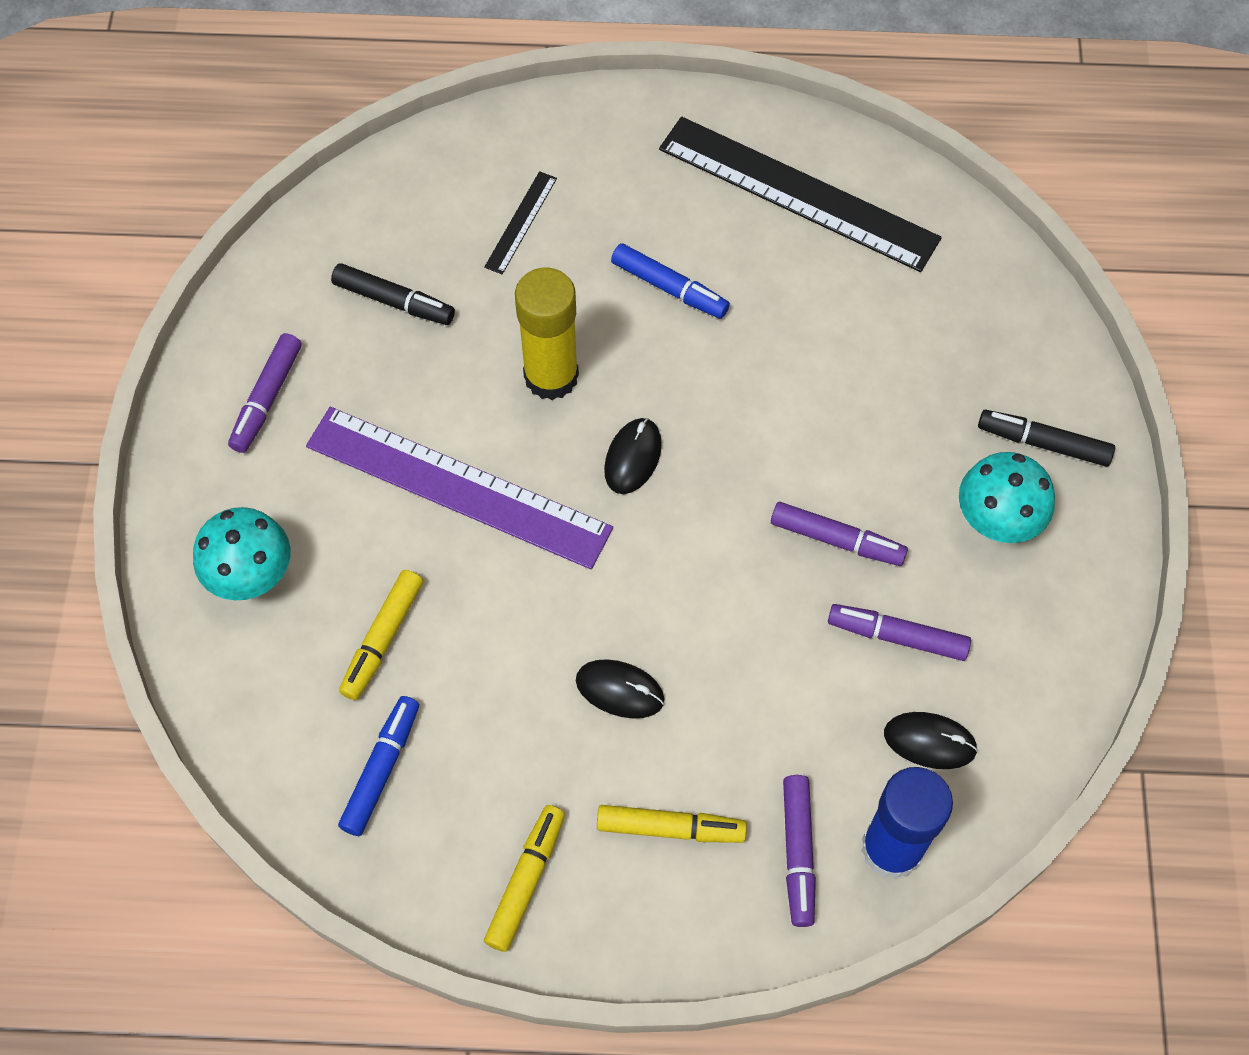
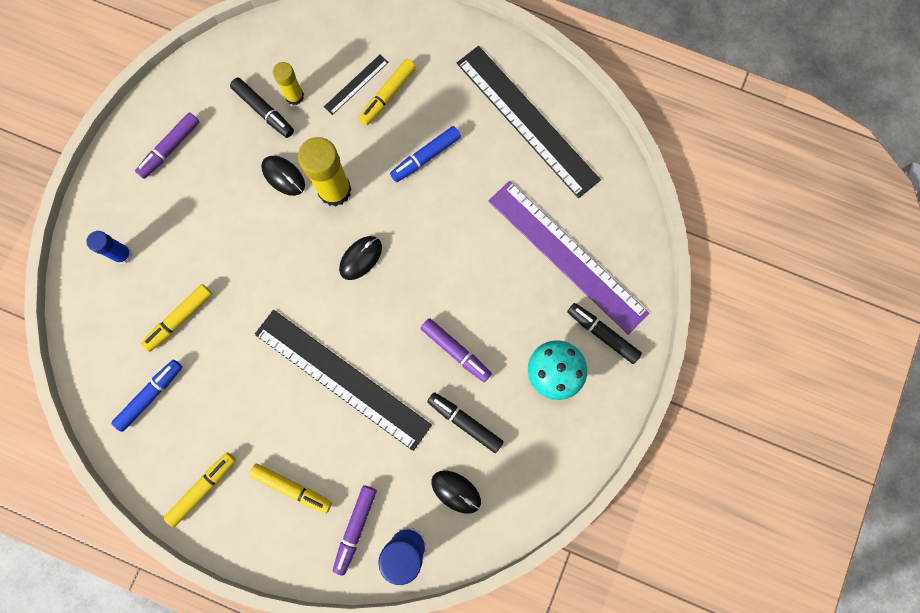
camera: 20 degrees right, 15 degrees up
(251, 575) = (123, 255): turquoise mushroom -> blue glue stick
(433, 267) = (294, 96): none -> yellow glue stick
(458, 487) = (255, 241): purple ruler -> purple ruler (567, 256)
(575, 223) = (388, 95): none -> yellow marker
(620, 690) = (297, 397): black mouse -> black mouse (283, 176)
(669, 288) = (425, 157): blue marker -> blue marker turned 90 degrees clockwise
(680, 639) = (342, 379): none -> black ruler
(897, 636) = (465, 422): purple marker -> black marker

